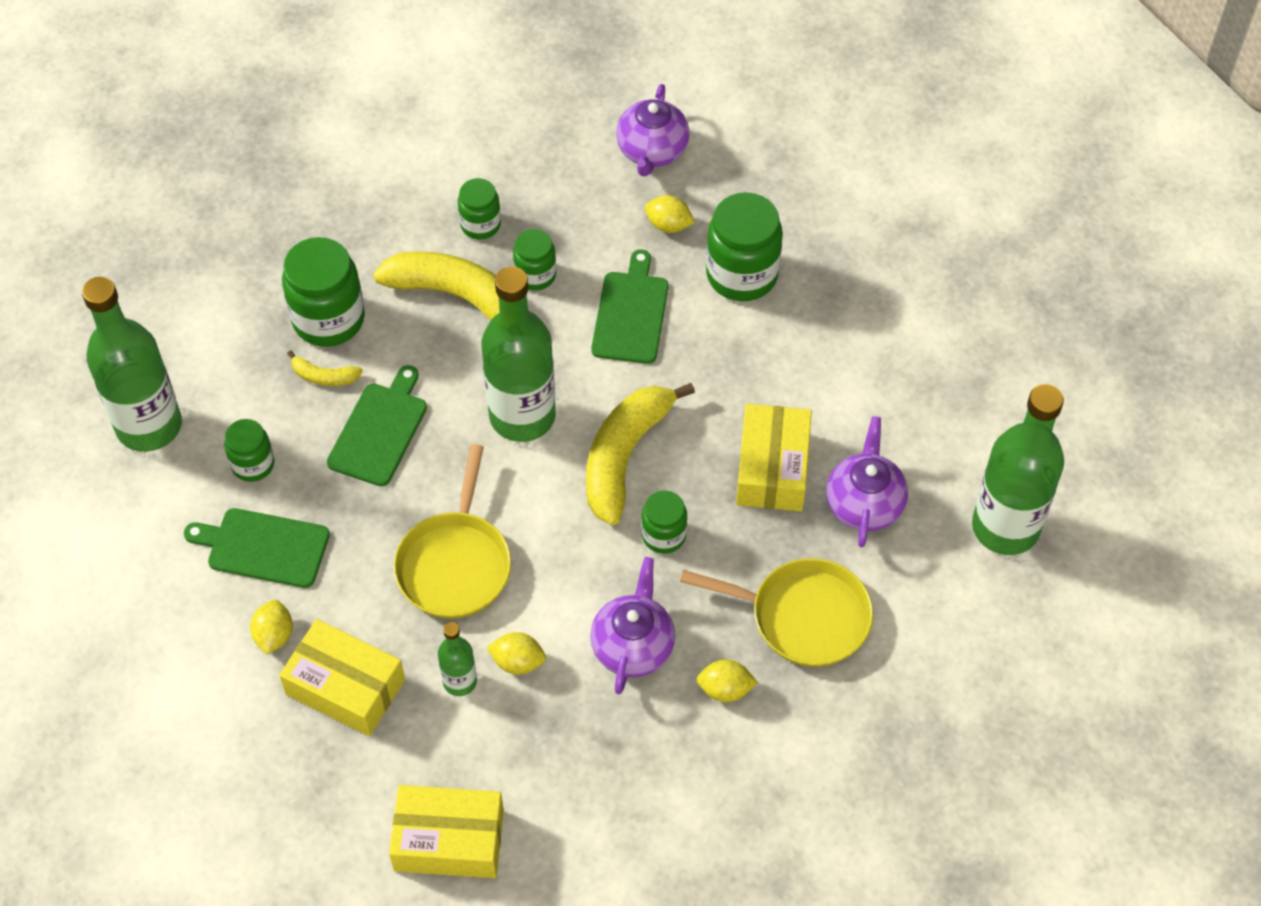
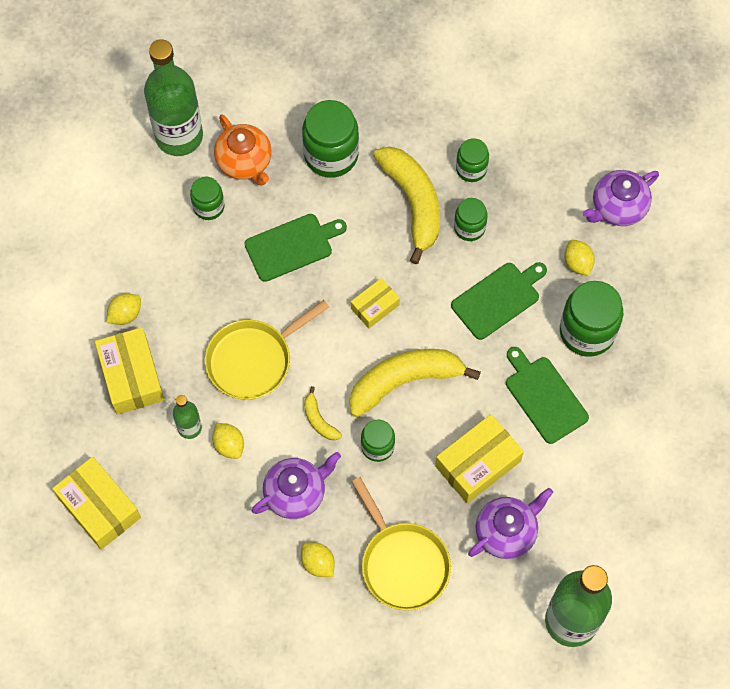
camera: 45 degrees right, 10 degrees up
(246, 394) = (245, 162): none -> orange teapot
(263, 547) = (168, 260): green cutting board -> green cutting board (544, 397)
(324, 376) = (295, 187): yellow banana -> yellow banana (319, 420)
(522, 416) = (375, 306): green bottle -> yellow box

